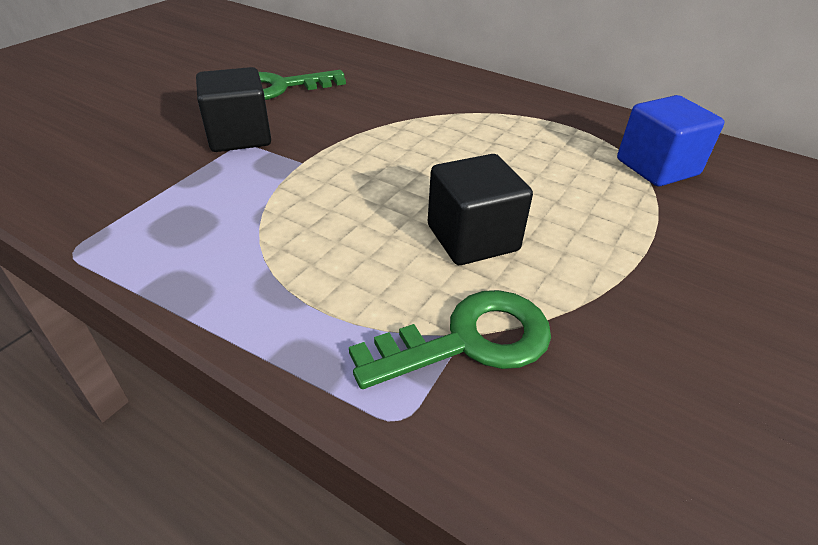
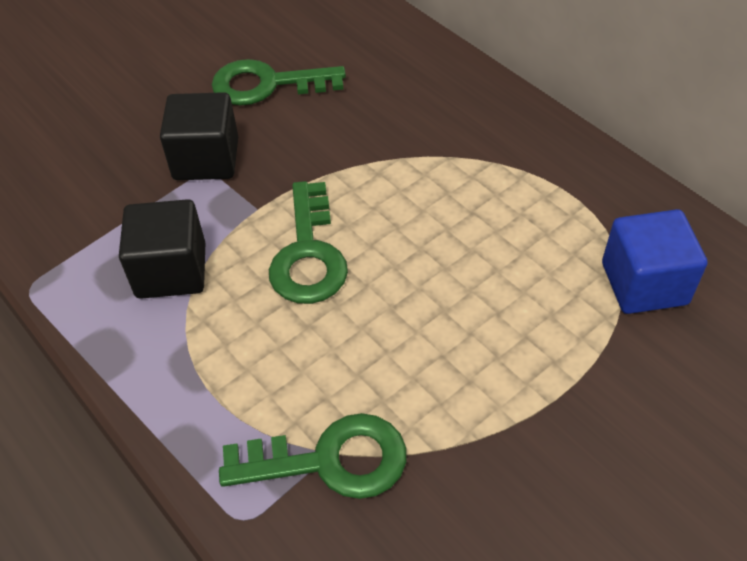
camera: 20 degrees right, 10 degrees up
(365, 186) = (308, 254): none -> green key
(472, 238) = (386, 344): black cube -> black cube (171, 271)

